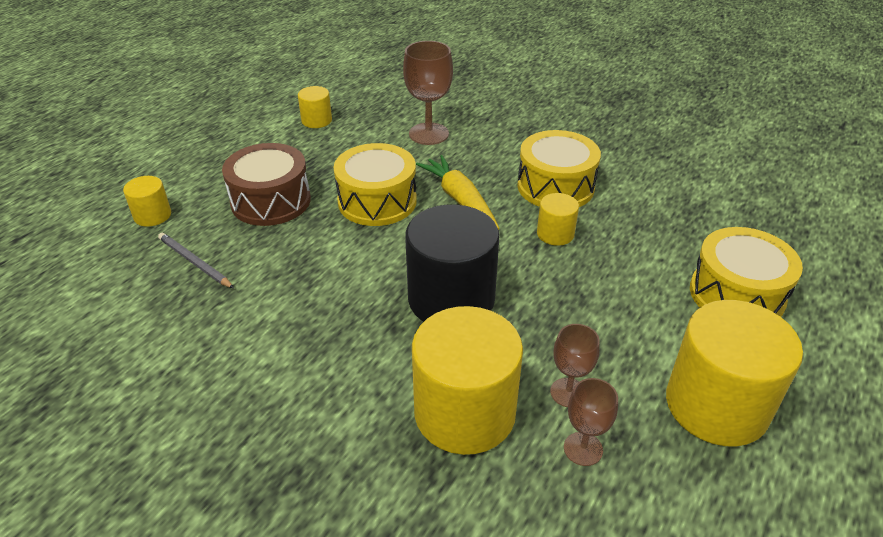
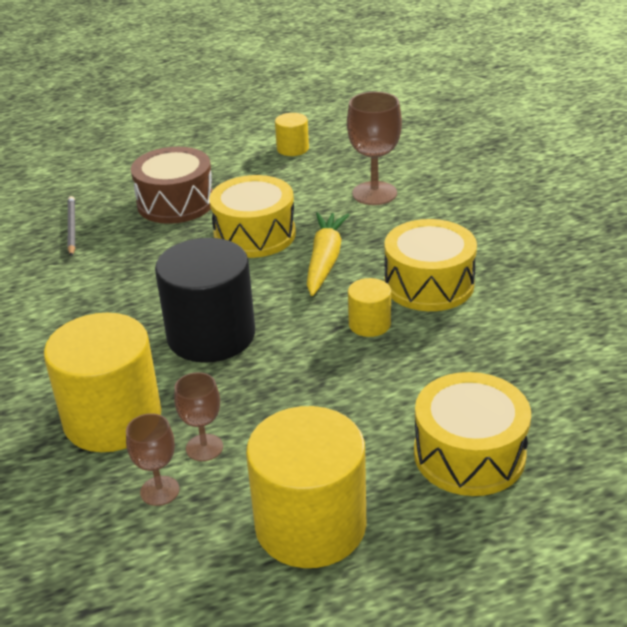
camera: 40 degrees right, 5 degrees down
(152, 215) = (85, 182): yellow cylinder -> none

